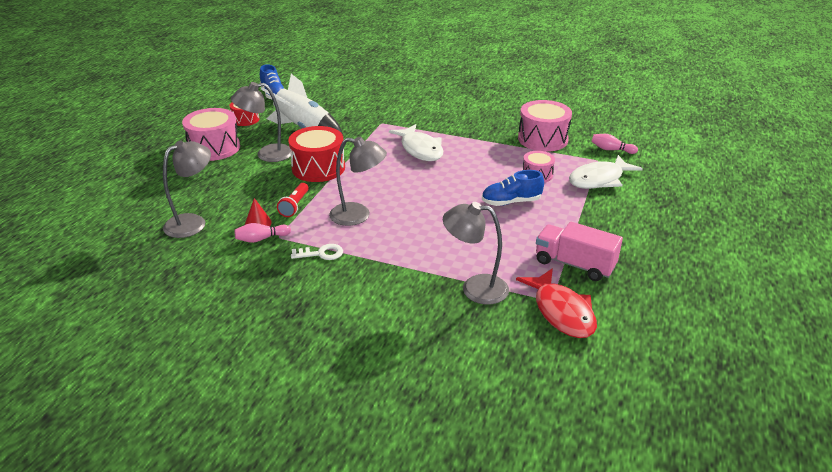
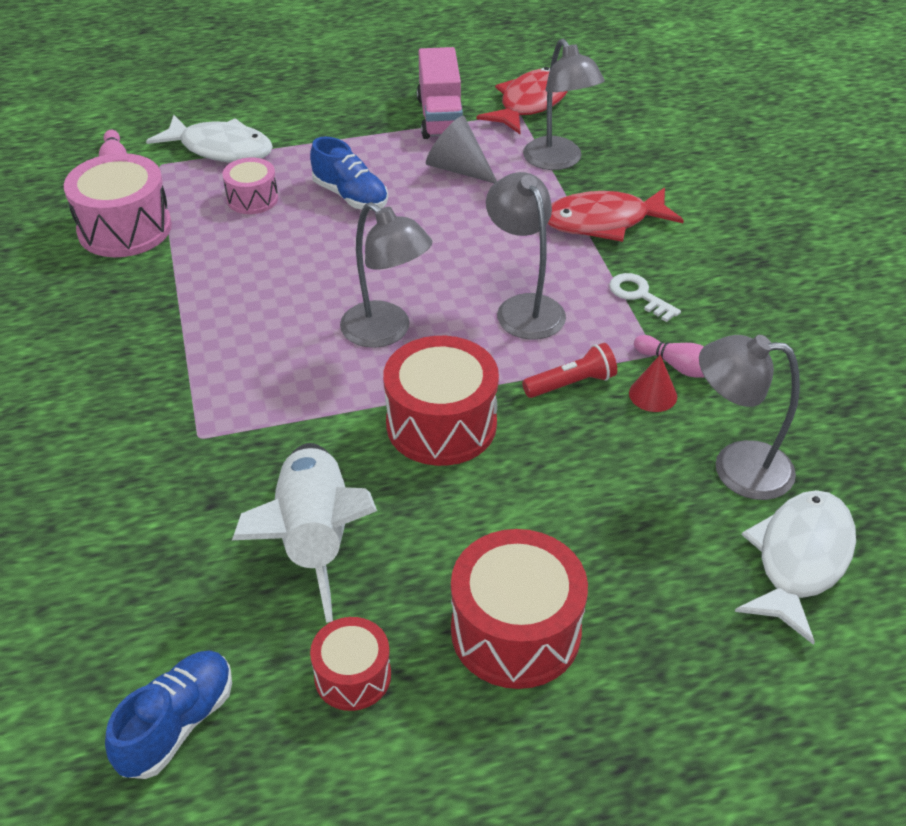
camera: 125 degrees left, 10 degrees up
(214, 148) = (515, 631): pink drum -> red drum
(267, 154) = (462, 525): grey lamp -> grey lamp (386, 332)
(394, 274) = (603, 222): none -> red fish
(420, 149) = (268, 338): white fish -> white fish (799, 560)
(504, 246) = (458, 169): none -> grey cone

